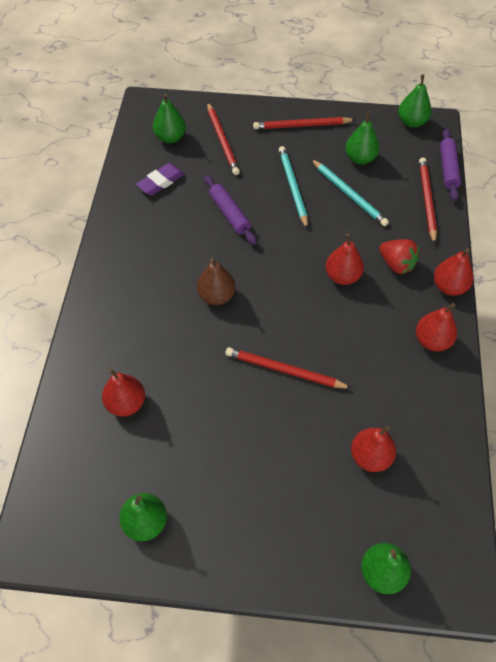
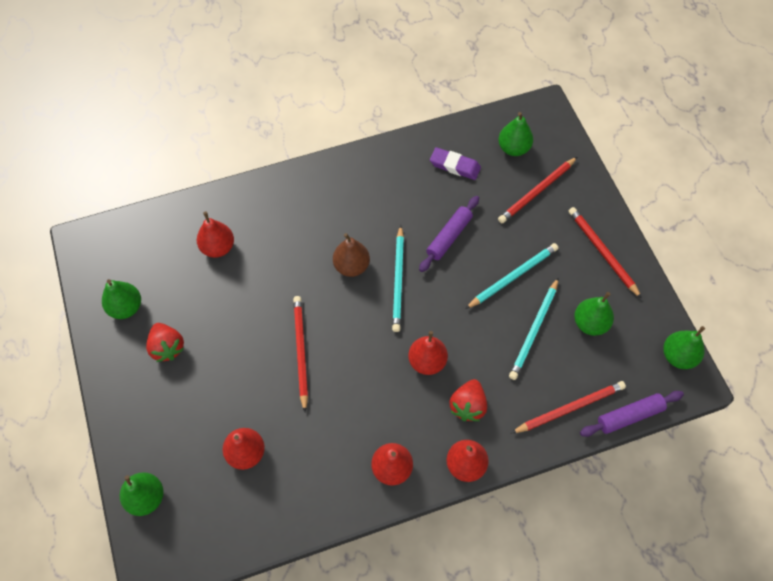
camera: 65 degrees right, 5 degrees up
(218, 494) = (167, 347): none -> red strawberry
(252, 266) = (398, 280): none -> turquoise pencil

